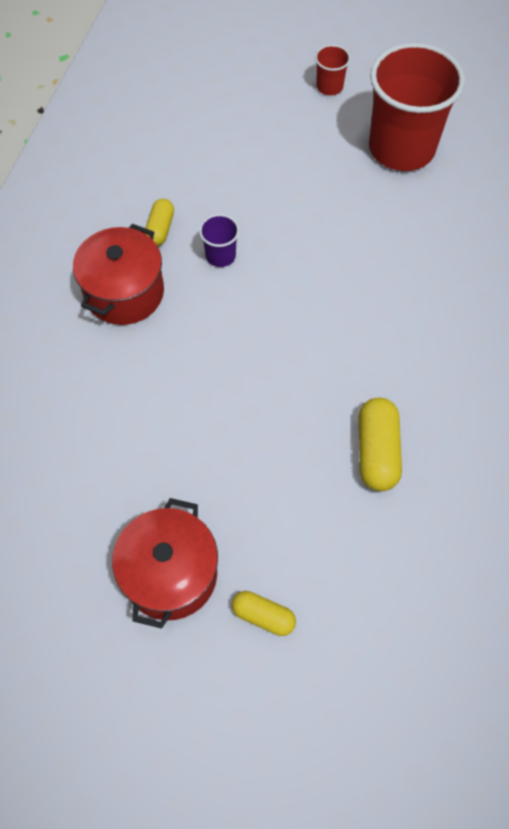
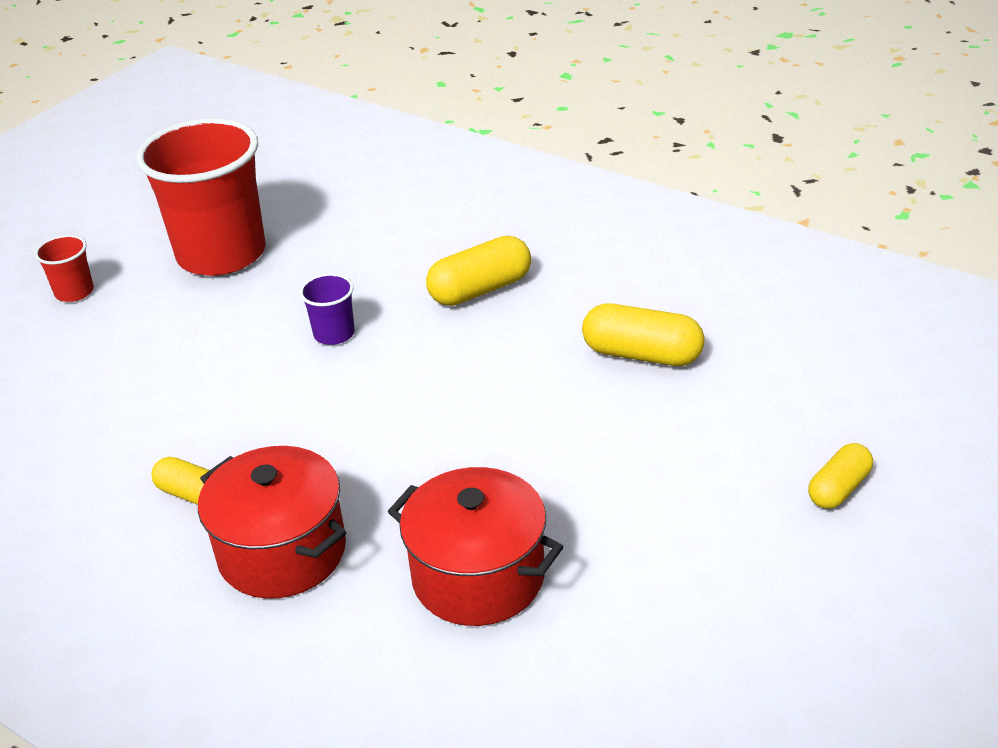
camera: 70 degrees left, 25 degrees down
(170, 574) = (763, 569): red pot -> red pot (478, 577)
(220, 255) = (280, 439): purple cup -> purple cup (334, 334)
(419, 321) = (480, 289): none -> yellow capsule

